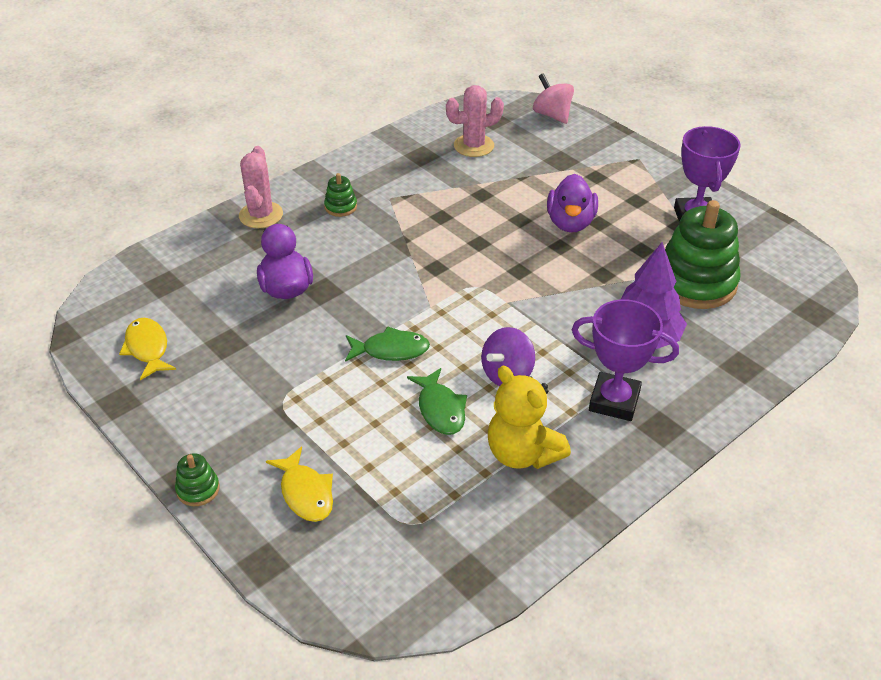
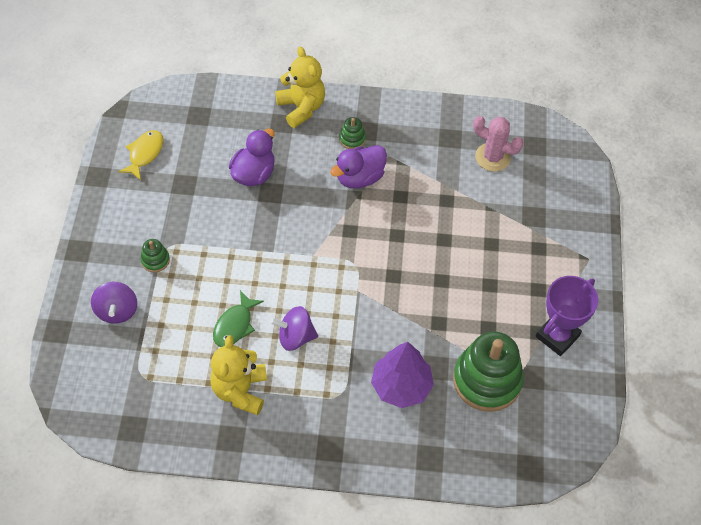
camera: 45 degrees right, 15 degrees up
(198, 489) = (75, 262): green stacking toy -> green stacking toy (155, 260)
(261, 215) = (301, 108): pink cactus -> yellow teddy bear
(305, 493) = (117, 311): yellow fish -> purple spinning top
(391, 350) = (256, 265): green fish -> none
(552, 115) = (580, 174): pink spinning top -> none
(570, 223) = (471, 269): purple duck -> purple duck (359, 177)
(614, 401) = (328, 408): purple trophy -> none

